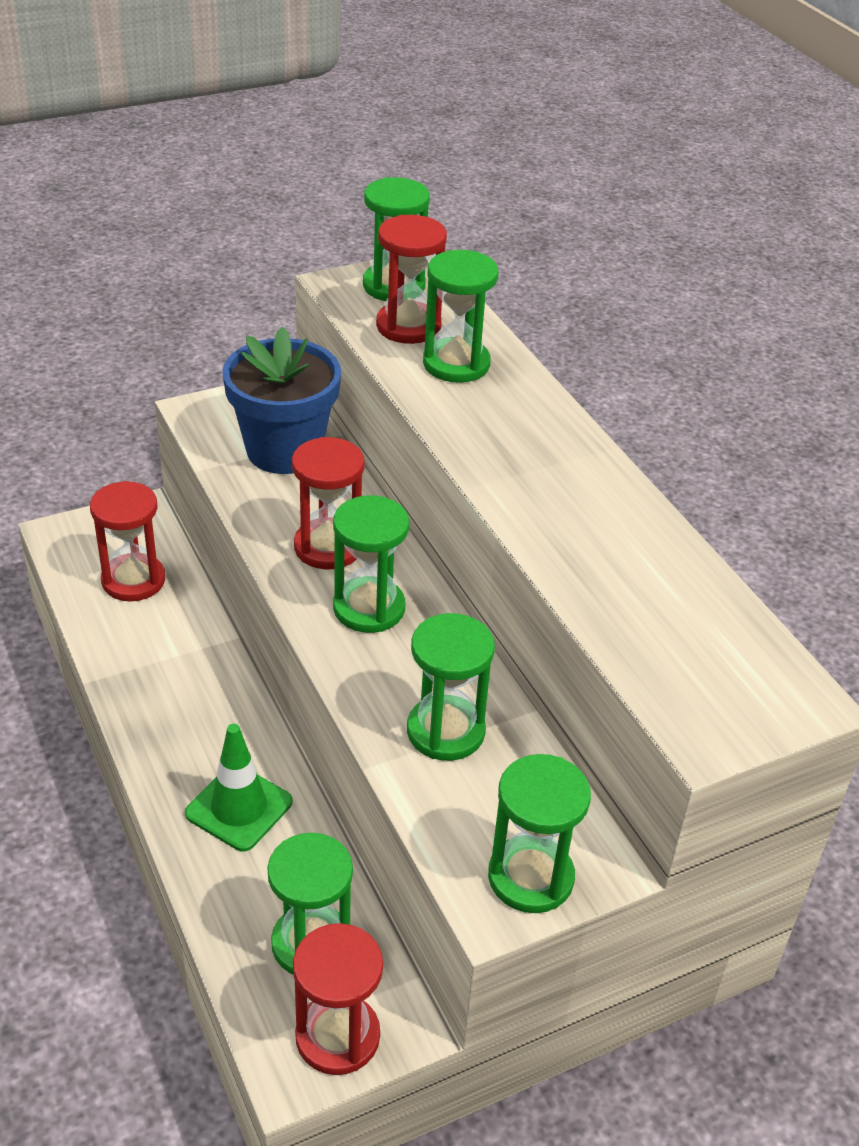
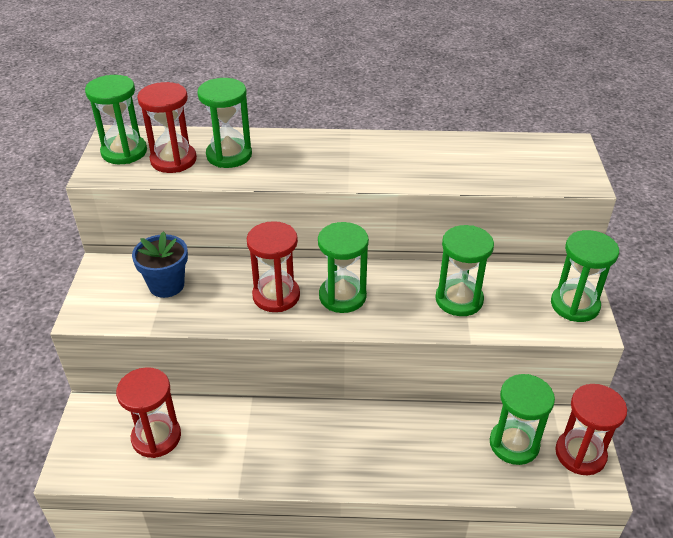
camera: 60 degrees left, 0 degrees up
(239, 808) = (397, 445): green traffic cone -> none
(284, 450) = (166, 285): blue flower pot -> blue flower pot, size x0.63

